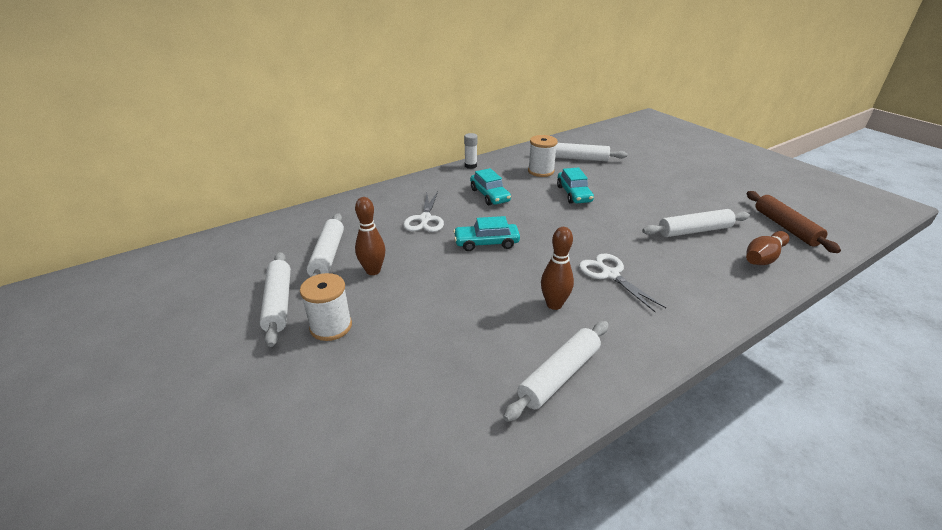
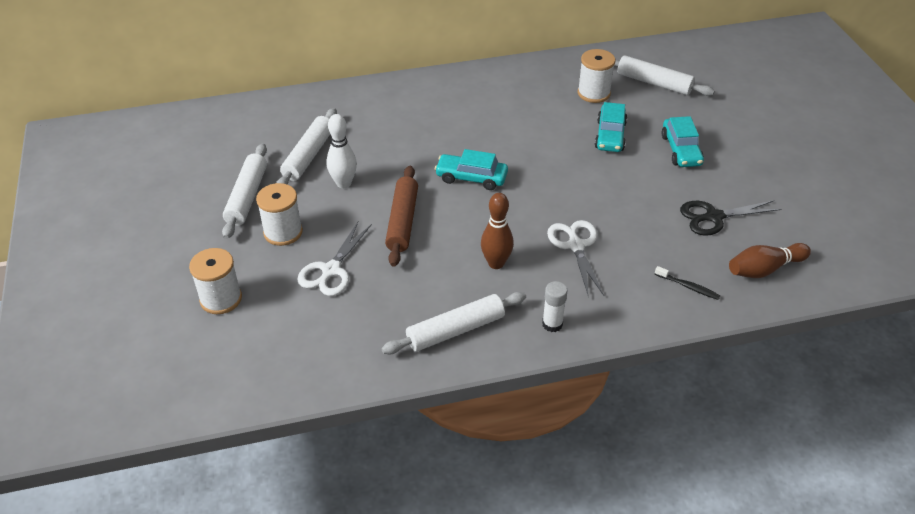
camera: 20 degrees right, 10 degrees up
(286, 414) = (221, 299): none -> white spool
(373, 271) = (344, 183): brown bowling pin -> white bowling pin
(425, 219) = (424, 133): white scissors -> white scissors (331, 270)
(470, 166) = (514, 67): white glue stick -> white glue stick (552, 324)
(489, 195) = (511, 116): turquoise car -> turquoise car (681, 150)
(694, 231) = (714, 217): white rolling pin -> black scissors
(722, 284) = (688, 286): none -> black toothbrush
(785, 227) = (831, 239): brown rolling pin -> brown rolling pin (402, 221)

